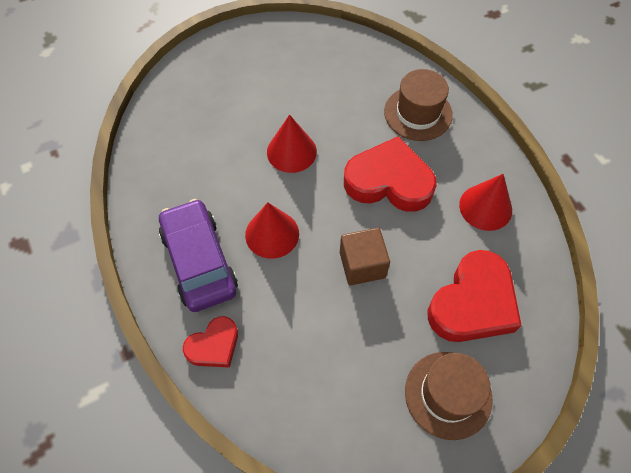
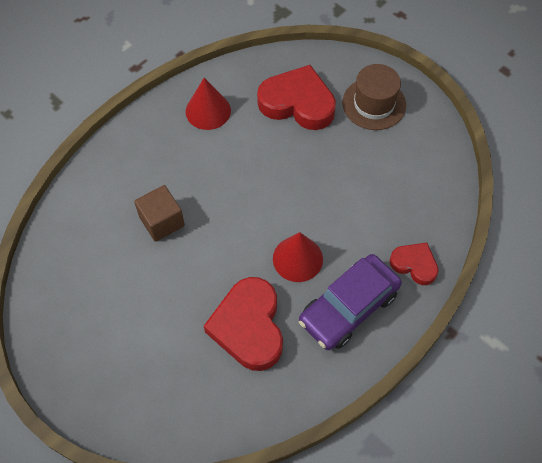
camera: 110 degrees left, 0 degrees up
(291, 151) = (203, 274): red cone -> none
(362, 265) = (297, 182): brown cube -> brown cube (162, 221)
(389, 181) = (208, 185): red heart -> red heart (248, 327)
(418, 113) = (122, 181): brown hat -> none

